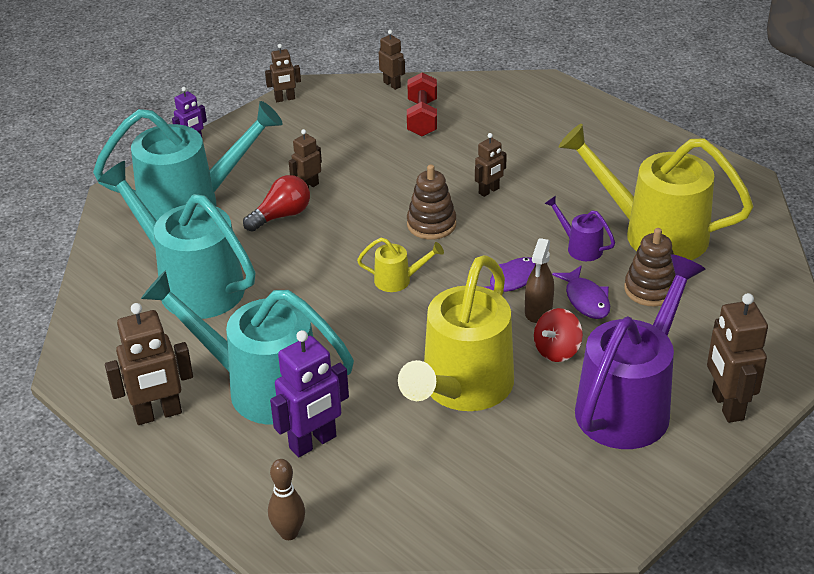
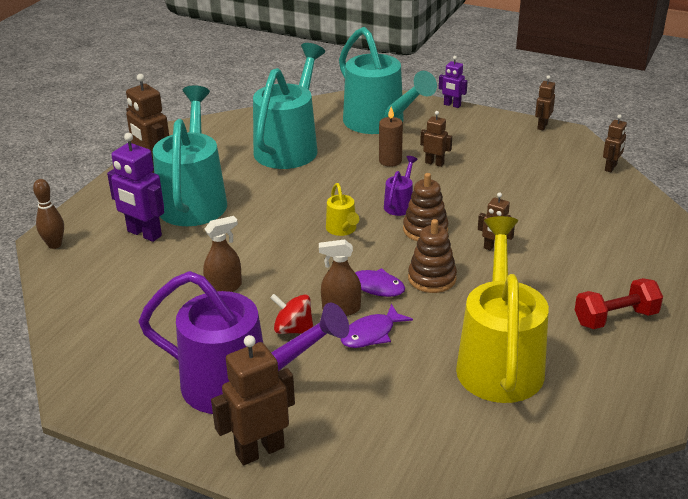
camera: 70 degrees right, 5 degrees down
(281, 215) = (390, 161): red light bulb -> brown candle
(285, 99) = (542, 126): brown robot -> brown robot turned 60 degrees clockwise
(422, 118) = (574, 193): red dumbbell -> red dumbbell (615, 318)
(461, 389) = (224, 288): yellow watering can -> brown spray bottle
(580, 247) = (446, 317): purple watering can -> purple watering can (400, 204)
(650, 289) = (409, 372): brown stacking toy -> brown stacking toy (432, 278)

